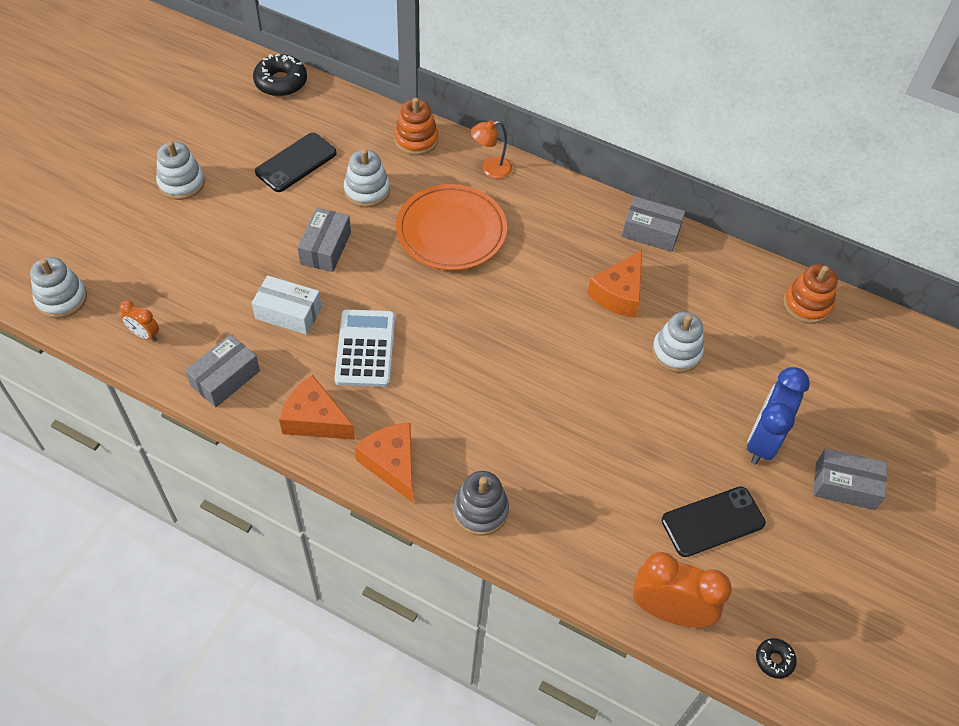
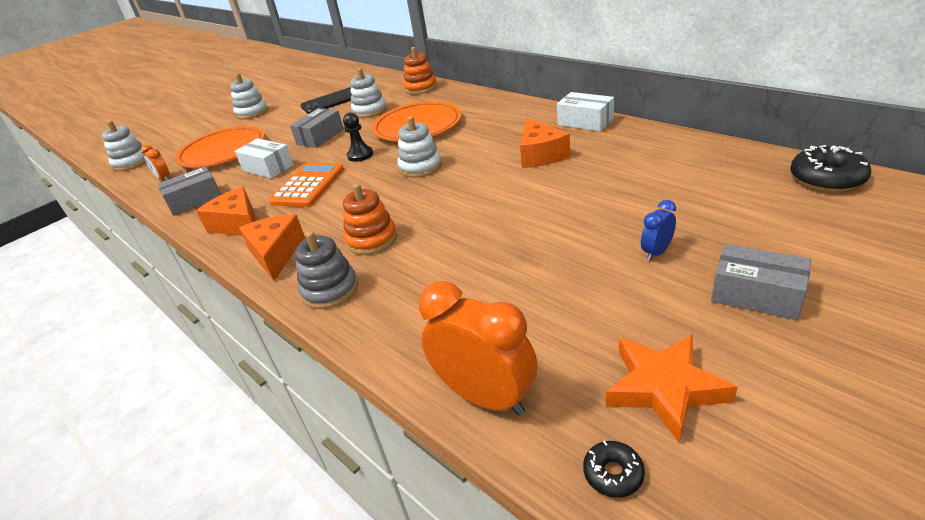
camera: 25 degrees right, 20 degrees down
(197, 277) = (223, 152): none -> orange plate
(281, 82) = (348, 71): black donut -> black donut (826, 178)
(365, 348) = (308, 186): white calculator -> orange calculator
(402, 289) = (360, 155): none -> black pawn
(490, 169) = (467, 97): orange lamp -> none
(618, 294) = (540, 155): orange cheese -> orange cheese turned 60 degrees counterclockwise
(651, 232) = (585, 122): grey box -> white box
(676, 352) = (581, 189): white stacking toy -> white stacking toy (420, 167)
(713, 521) = (574, 316): black phone -> none
(762, 441) = (656, 252): blue clock -> blue clock, size x0.50
(793, 585) = (664, 388): none -> orange star
(807, 304) = (732, 159): orange stacking toy -> orange stacking toy (372, 240)

